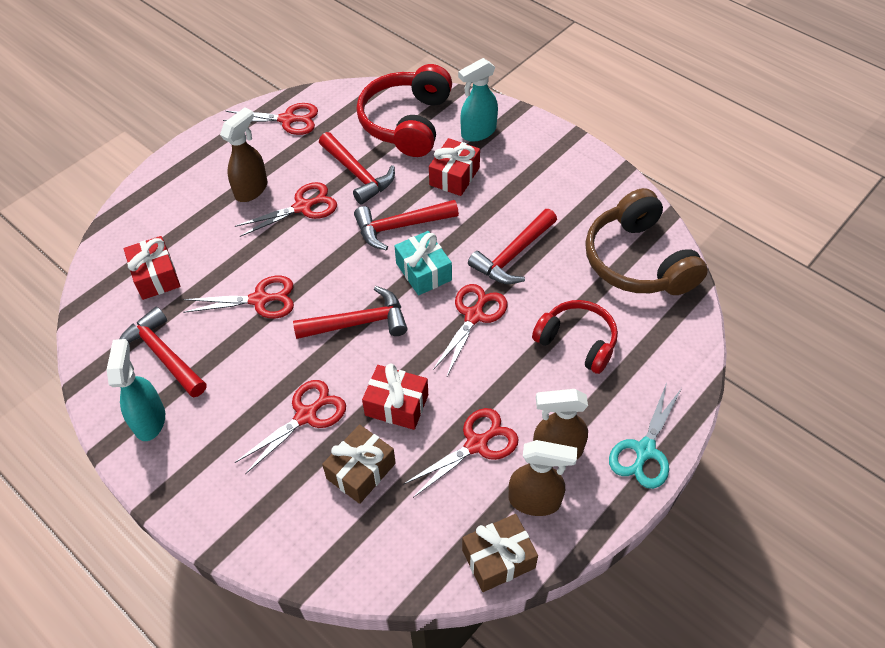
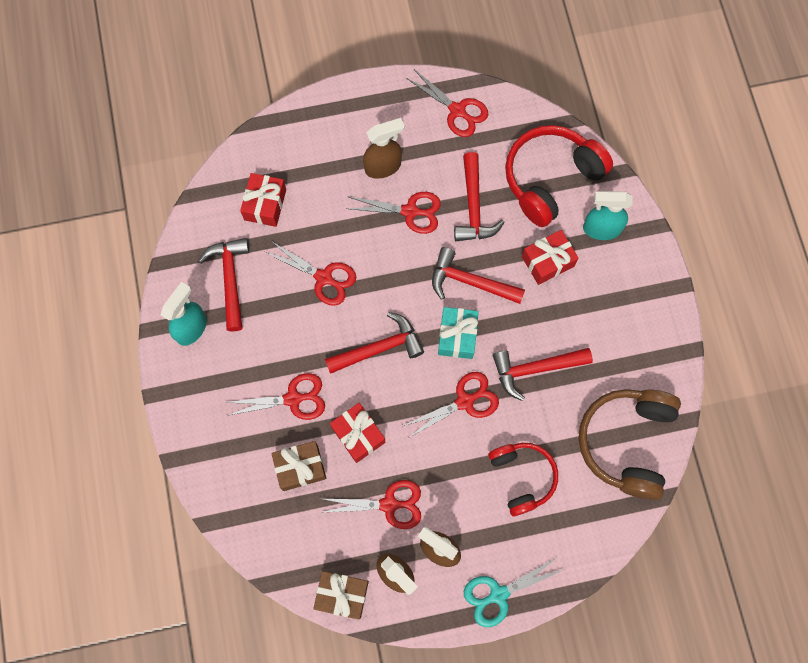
camera: 35 degrees right, 20 degrees up
(359, 322) = (379, 348): red hammer -> red hammer turned 45 degrees counterclockwise

